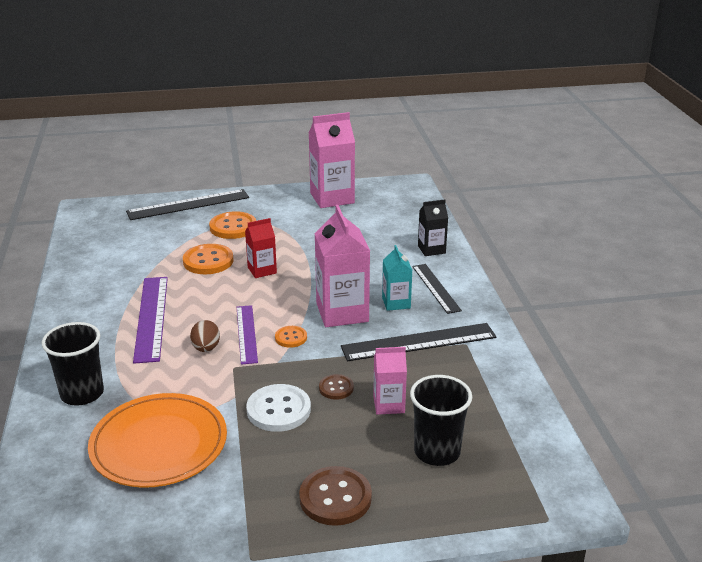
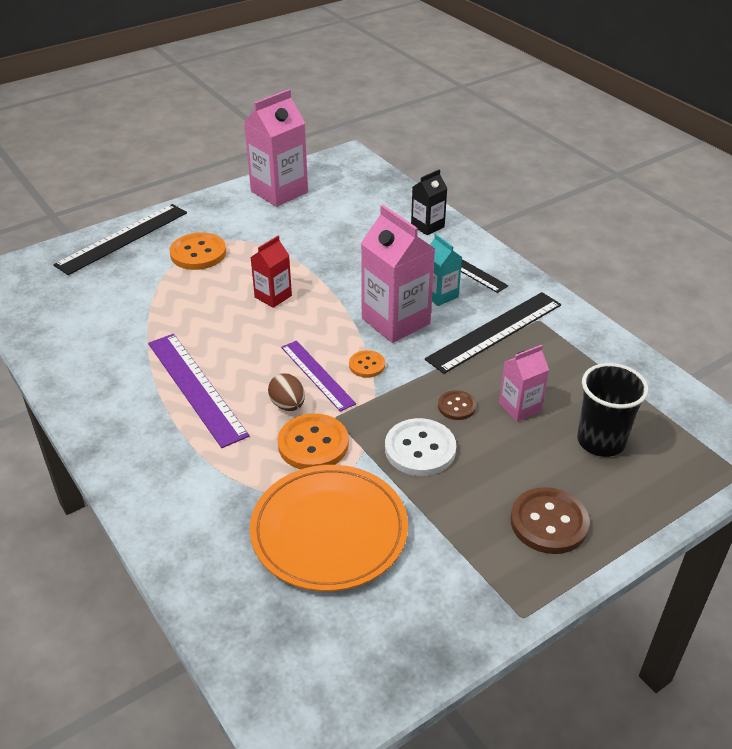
camera: 25 degrees left, 10 degrees up
(82, 394) = (193, 503): black cup -> none
(208, 261) = (204, 302): orange button -> orange button (313, 444)

